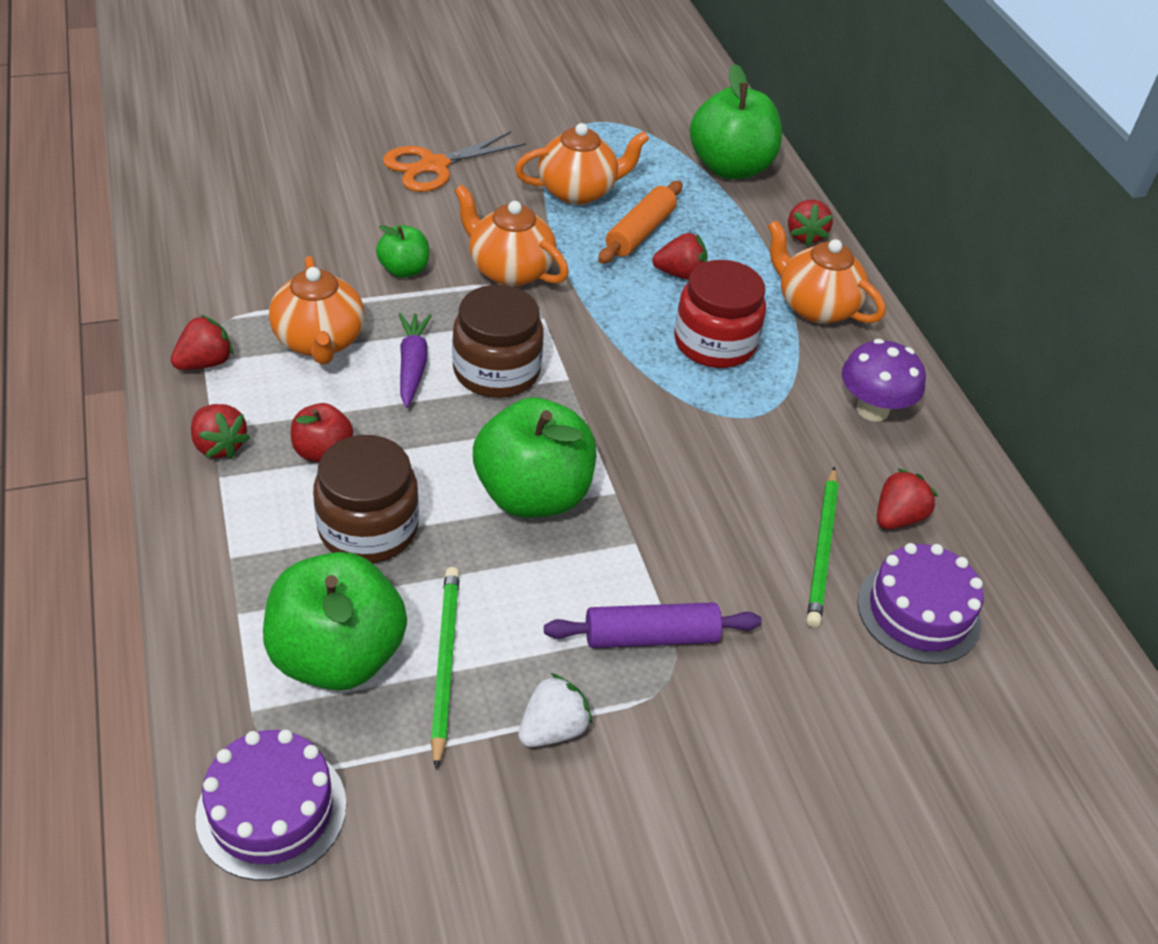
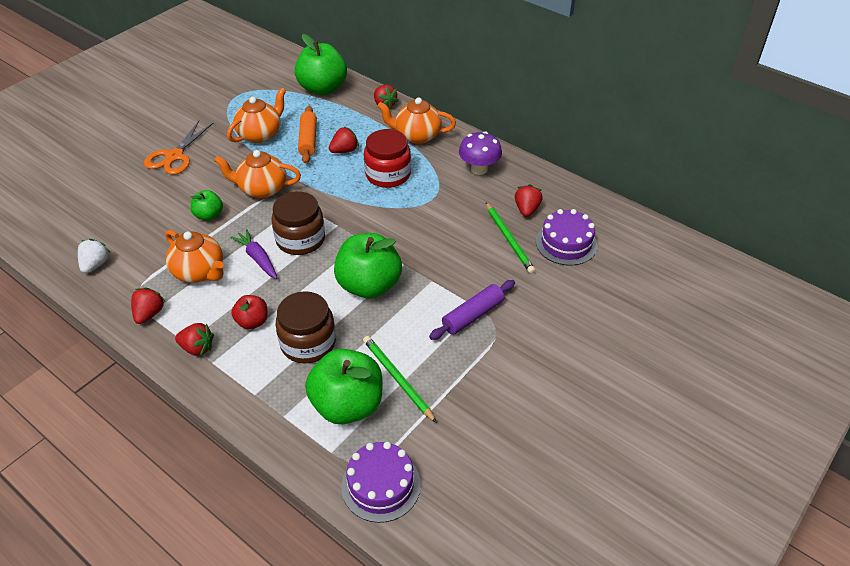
camera: 30 degrees left, 0 degrees up
(552, 729) = (467, 377): white strawberry -> white strawberry (95, 264)

